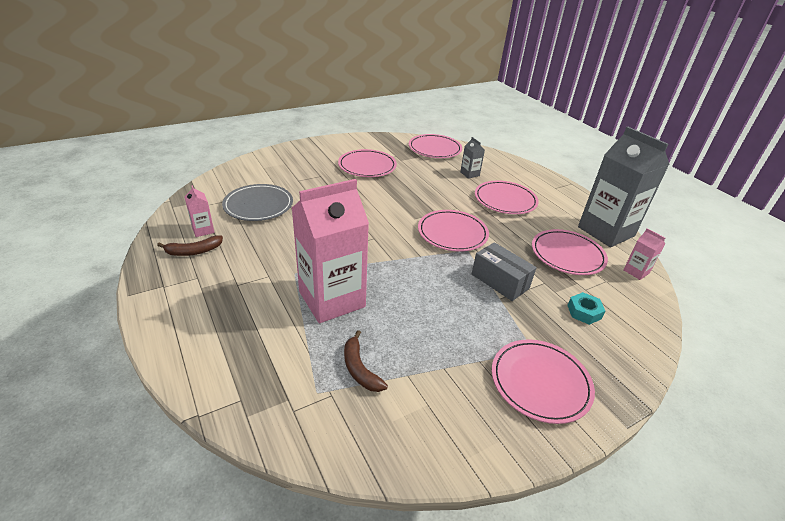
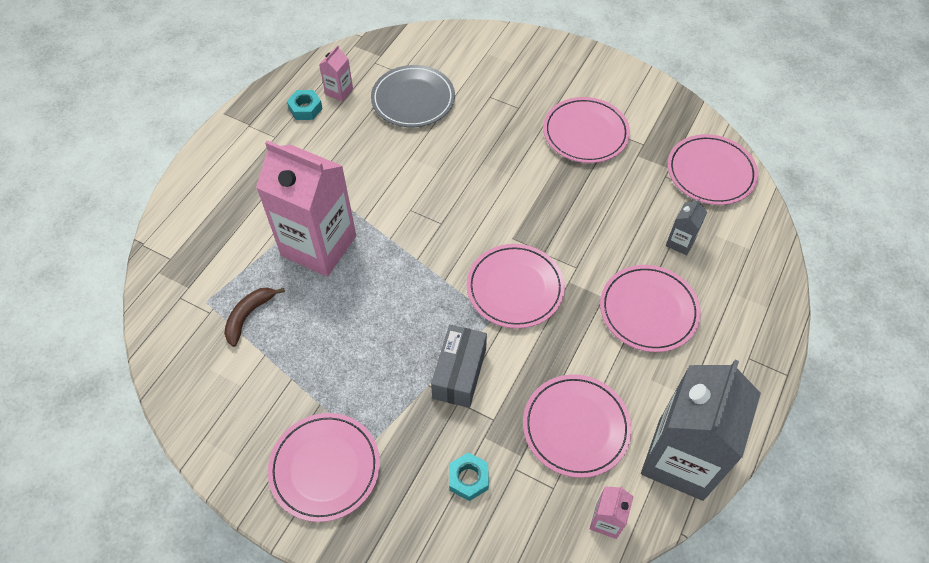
camera: 60 degrees right, 20 degrees up
(194, 251) = (305, 108): brown banana -> turquoise nut

